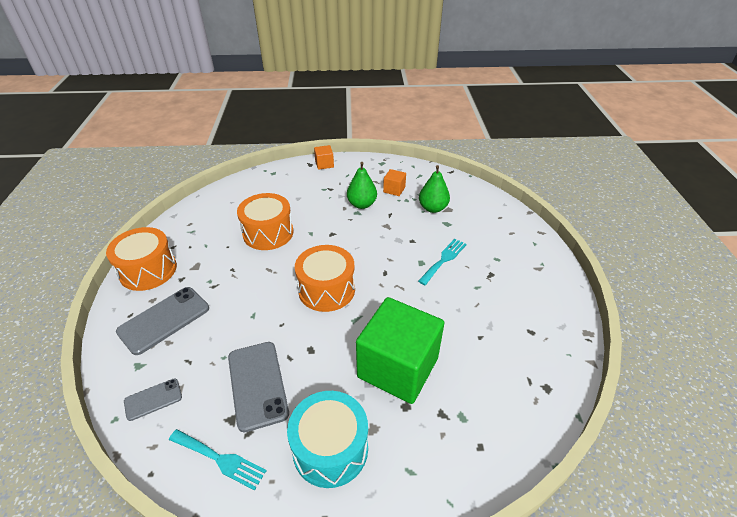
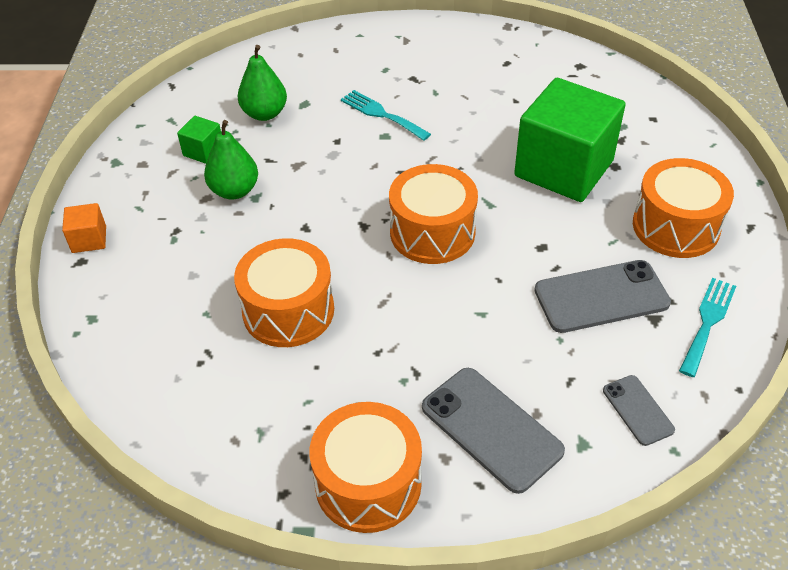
camera: 85 degrees left, 5 degrees up
(330, 448) = (675, 226): turquoise drum -> orange drum
(394, 190) = (203, 151): orange cube -> green cube

